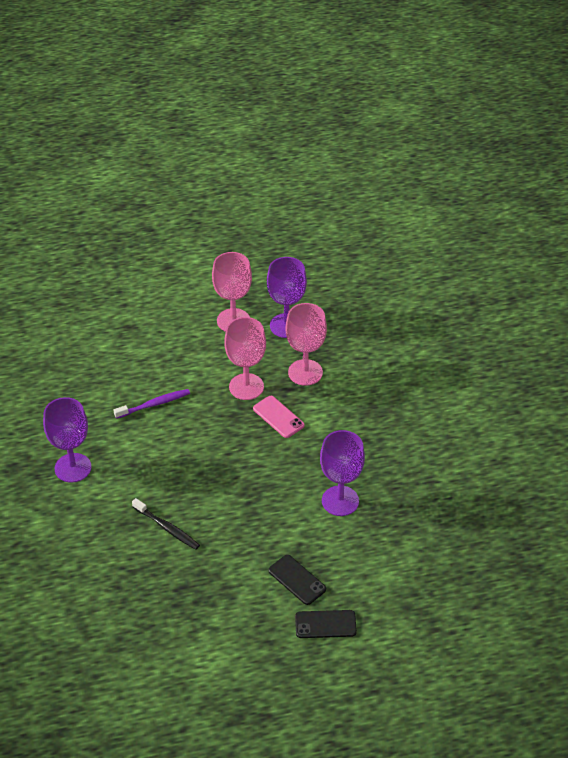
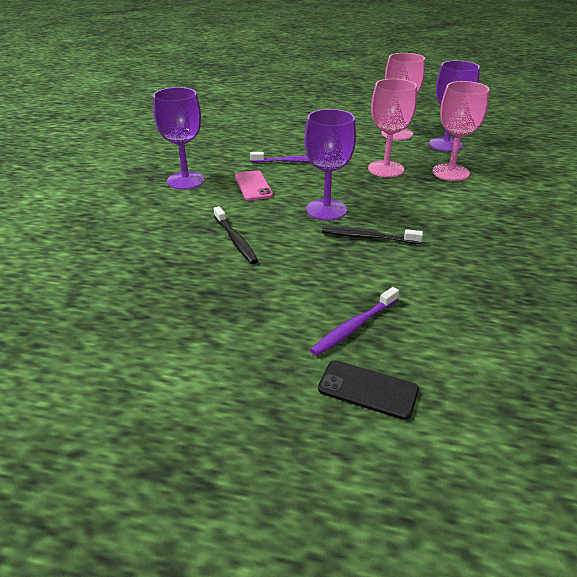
camera: 25 degrees right, 10 degrees down
(269, 486) = (368, 237): none -> black toothbrush
(278, 417) = (407, 193): pink phone -> pink phone (253, 186)
(297, 580) = (354, 327): black phone -> purple toothbrush
(340, 501) = (447, 269): purple goblet -> purple goblet (326, 210)

